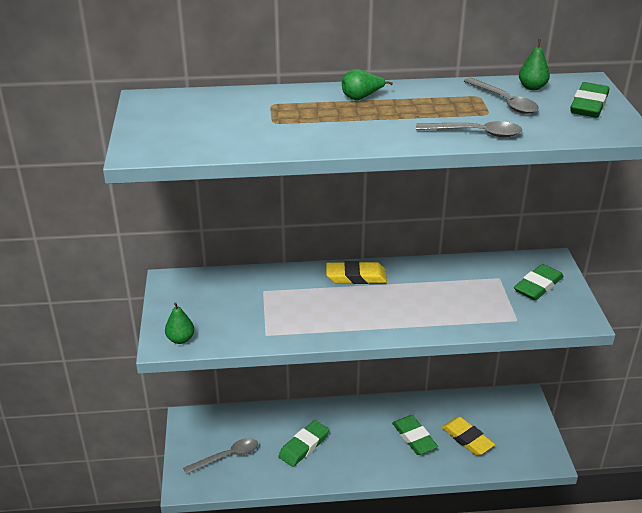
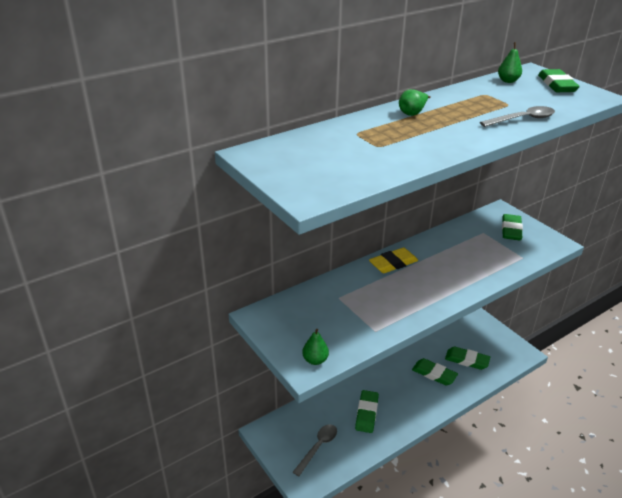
camera: 30 degrees left, 0 degrees up
(467, 439) = (467, 360): yellow eraser -> green eraser
(504, 102) = (506, 94): grey spoon -> none

